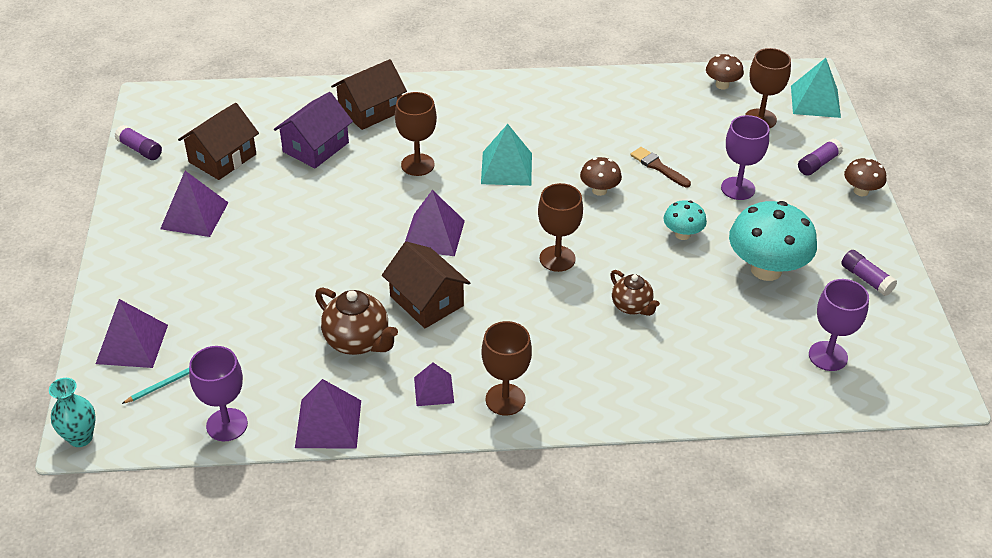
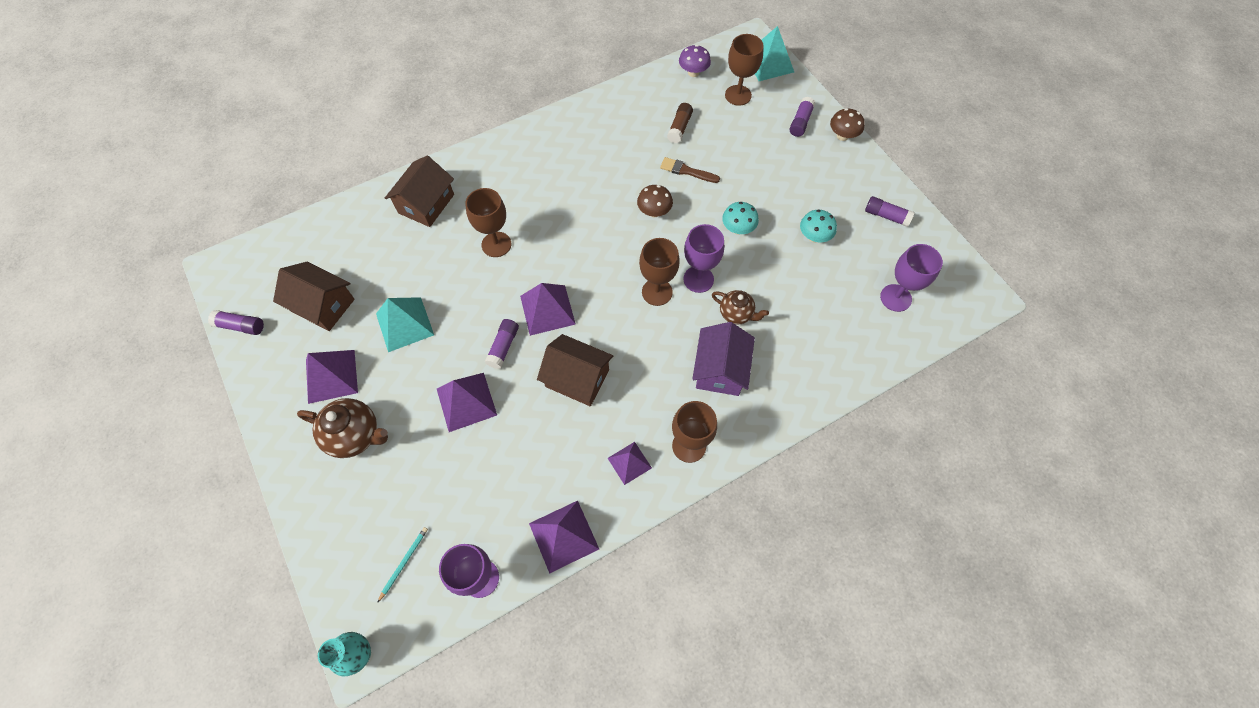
camera: 25 degrees left, 20 degrees up
(132, 344) = (351, 535): purple pyramid -> purple pyramid (466, 401)
(222, 158) = (323, 305): brown house -> brown house turned 75 degrees counterclockwise
(315, 147) = (399, 260): purple house -> purple house (720, 369)
(358, 341) = (543, 443): brown teapot -> brown teapot (355, 435)
(370, 249) = (503, 347): none -> purple glue stick
(506, 168) = (570, 219): turquoise pyramid -> turquoise pyramid (404, 324)
(675, 127) = (679, 128): none -> brown glue stick
(722, 85) = (693, 72): brown mushroom -> purple mushroom
(738, 188) = (755, 168): purple goblet -> purple goblet (698, 279)
(766, 269) = (814, 237): turquoise mushroom -> turquoise mushroom, size x0.51

